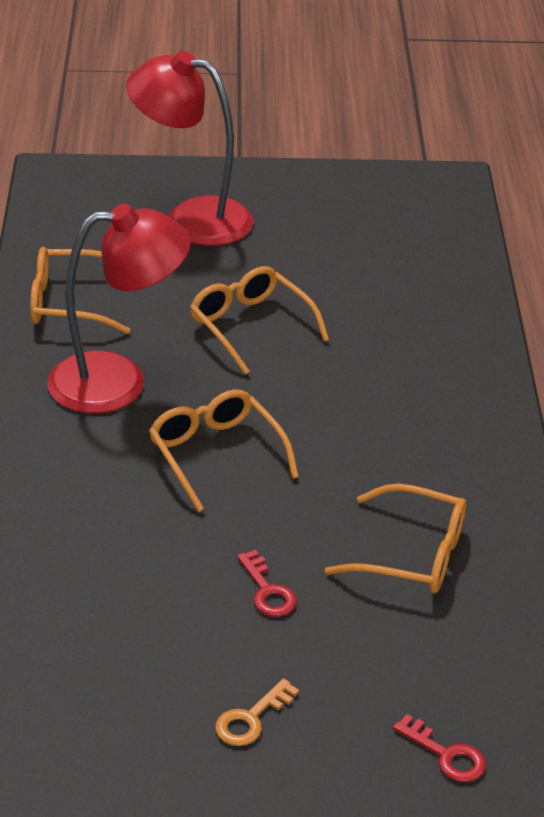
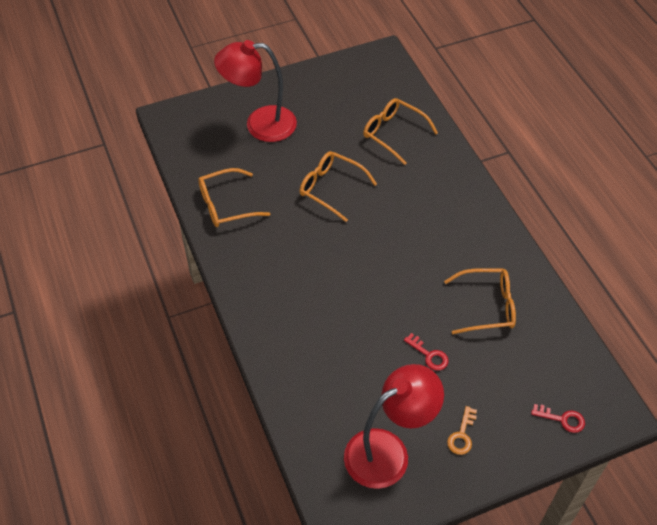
camera: 20 degrees left, 15 degrees up
(118, 382) = (281, 249): red lamp -> red lamp (388, 451)
(216, 455) = (358, 279): orange glasses -> orange glasses (394, 133)

